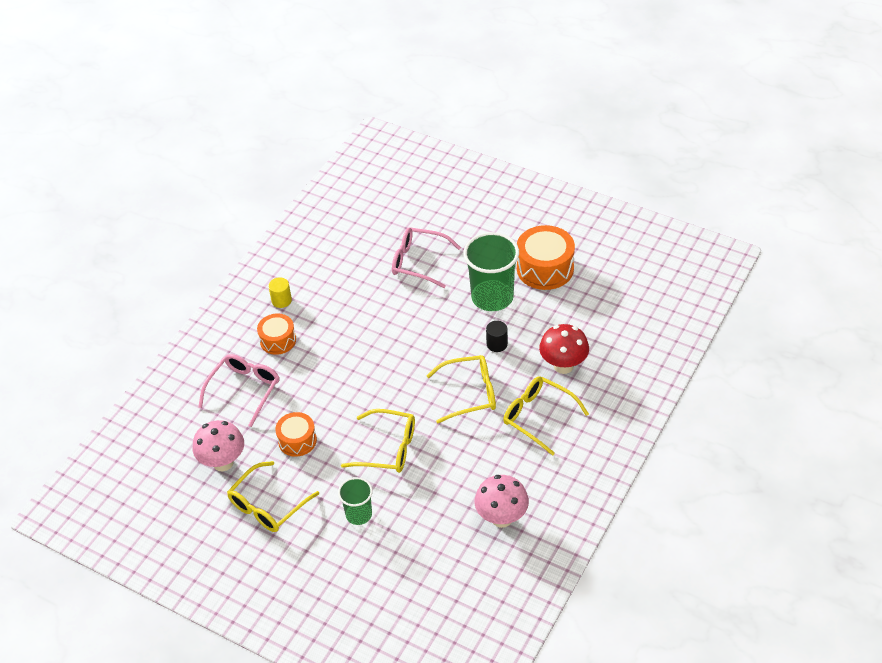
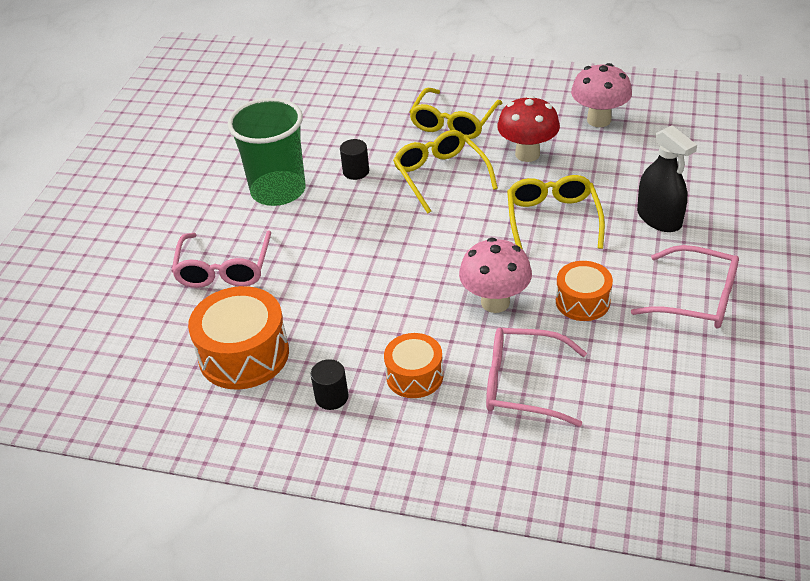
camera: 105 degrees left, 5 degrees down
(223, 462) = (658, 365): pink mushroom -> pink mushroom (495, 302)
(268, 505) = (696, 298): yellow glasses -> pink glasses
(281, 300) = (331, 397): yellow cylinder -> black cylinder
(359, 514) = (659, 218): green cup -> black spray bottle
(545, 268) = (220, 160): orange drum -> orange drum (244, 354)
(563, 366) = (373, 119): red mushroom -> red mushroom (527, 154)

